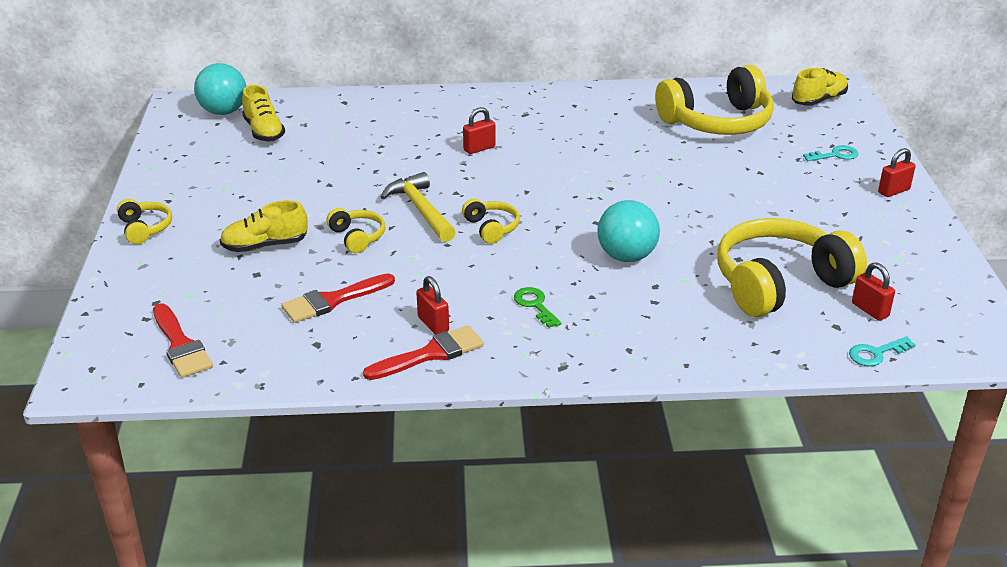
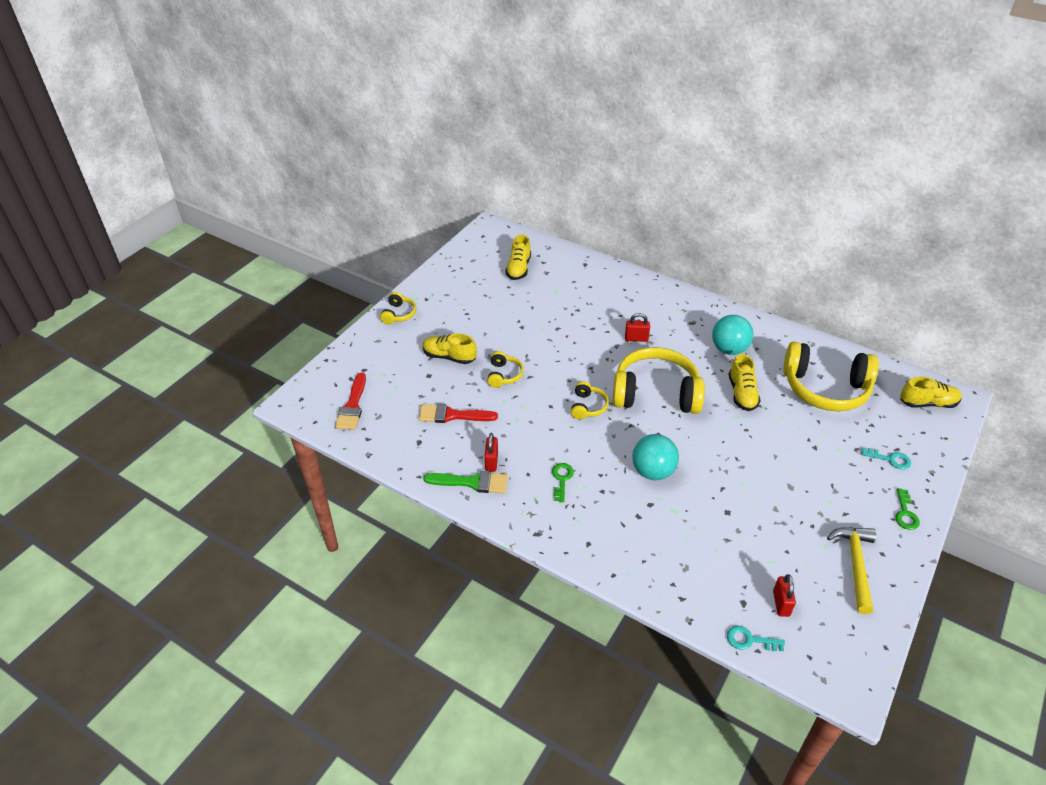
camera: 35 degrees right, 10 degrees up
(224, 112) = (508, 243): turquoise ball -> turquoise ball (729, 349)
(421, 210) = (558, 372): yellow hammer -> yellow hammer (855, 565)
(431, 354) = (472, 482): red brush -> green brush
(643, 155) = (742, 393): none -> yellow shoe
(779, 283) = (737, 547): yellow headphones -> yellow headphones (655, 393)
(893, 191) = (905, 513): red padlock -> green key

